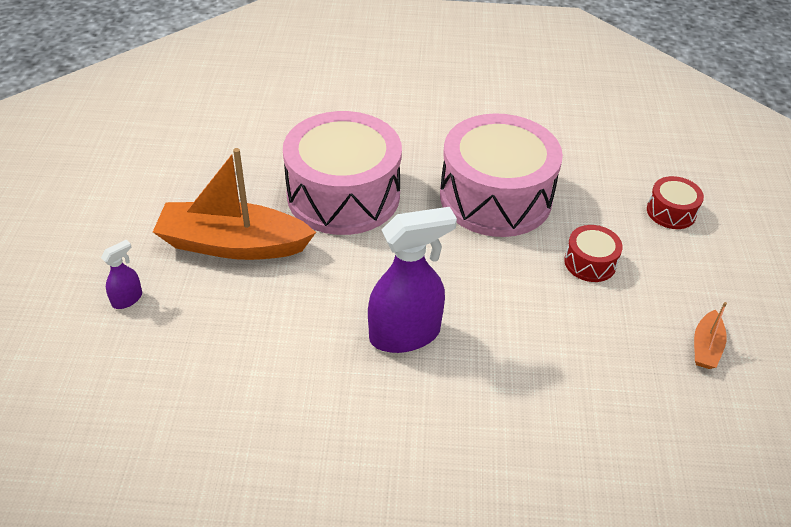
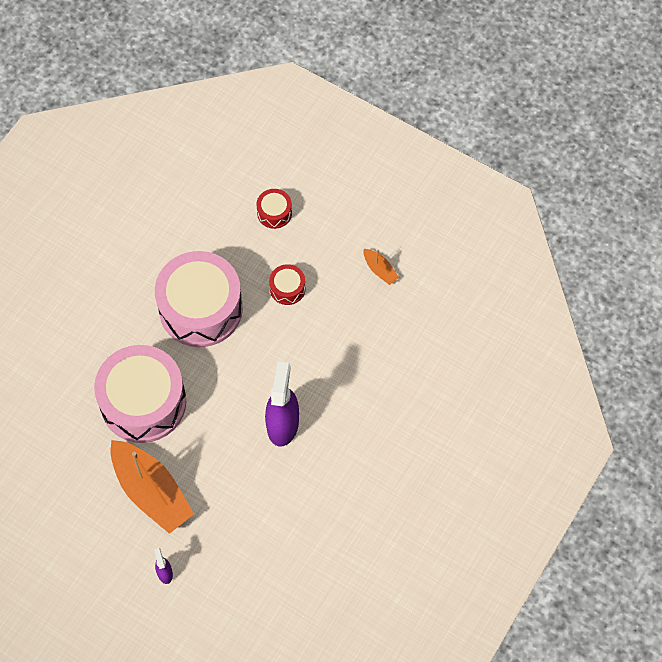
camera: 60 degrees left, 20 degrees up
(233, 244) = (151, 491): orange boat -> orange boat turned 75 degrees counterclockwise

